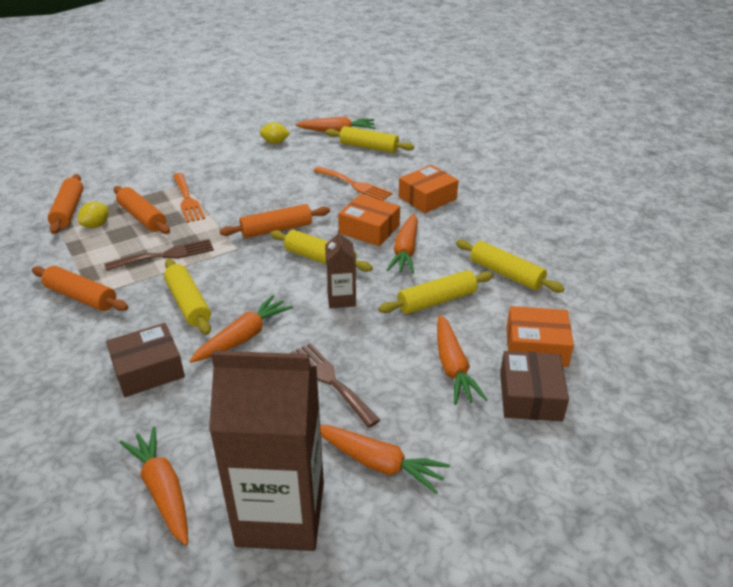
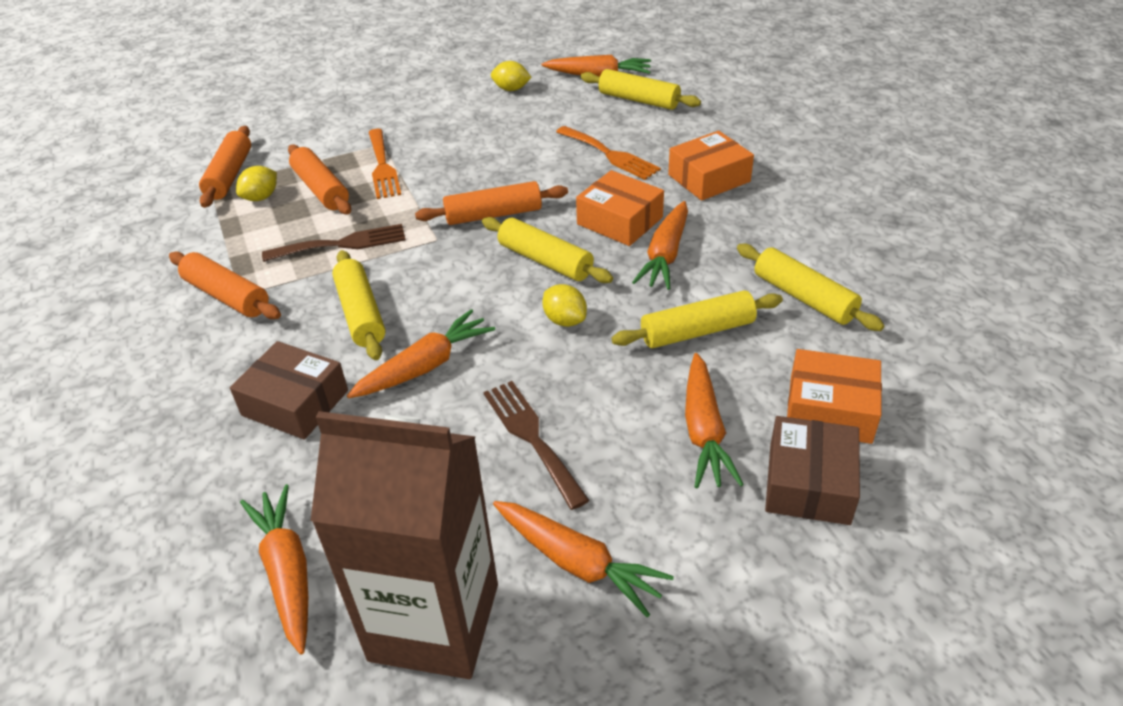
camera: 10 degrees right, 5 degrees up
(148, 370) = (295, 403): brown box -> brown box turned 45 degrees clockwise
(341, 299) = (565, 320): brown carton -> yellow lemon

